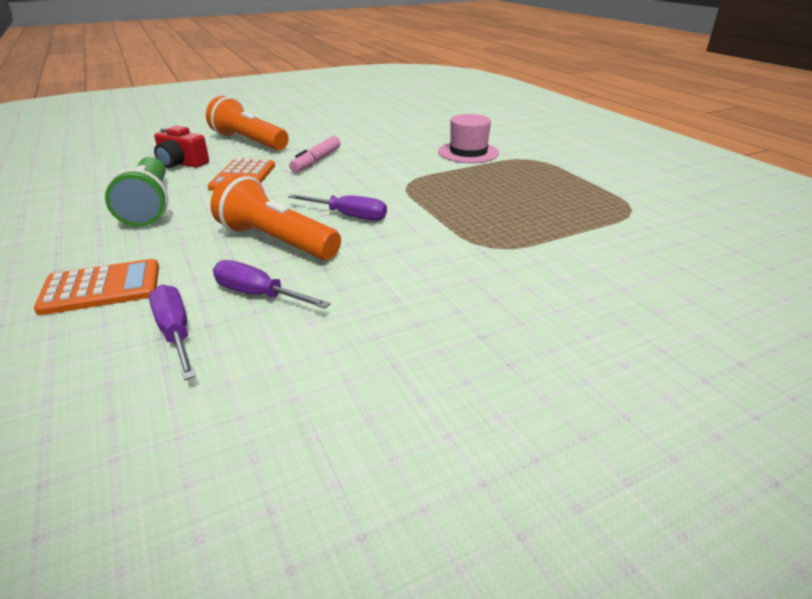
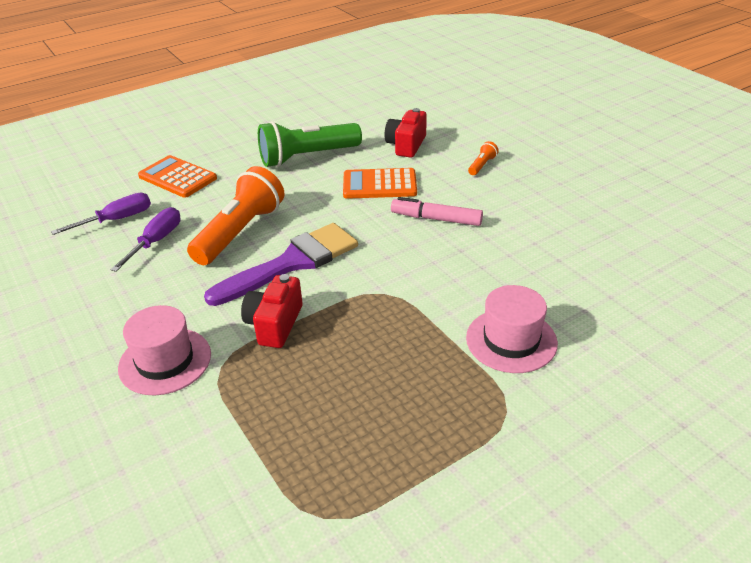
camera: 85 degrees right, 5 degrees up
(101, 288) = (177, 177): orange calculator -> orange calculator turned 150 degrees clockwise
(249, 142) = (482, 165): orange flashlight -> orange flashlight, size x0.42
(348, 216) = (292, 263): purple screwdriver -> purple brush
(437, 224) = (274, 324): none -> red camera
(482, 275) = (165, 361): none -> pink hat

